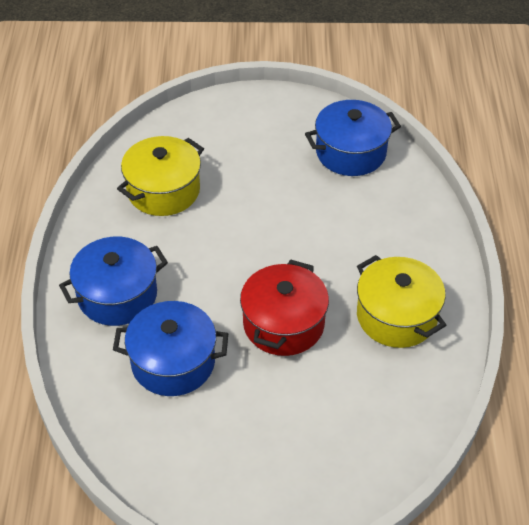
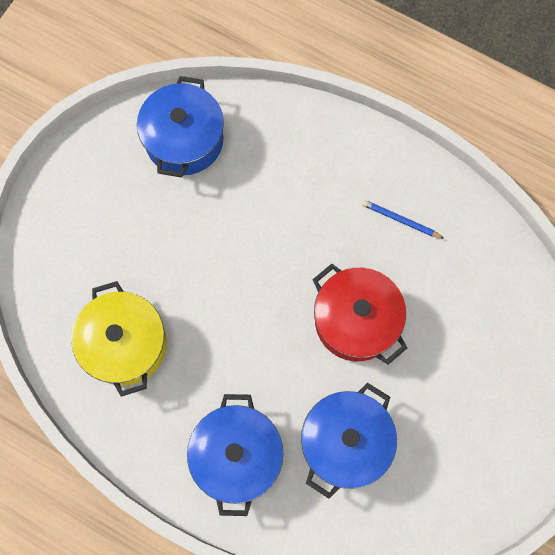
camera: 60 degrees left, 25 degrees up
(396, 316) = (400, 220): yellow pot -> blue pencil

